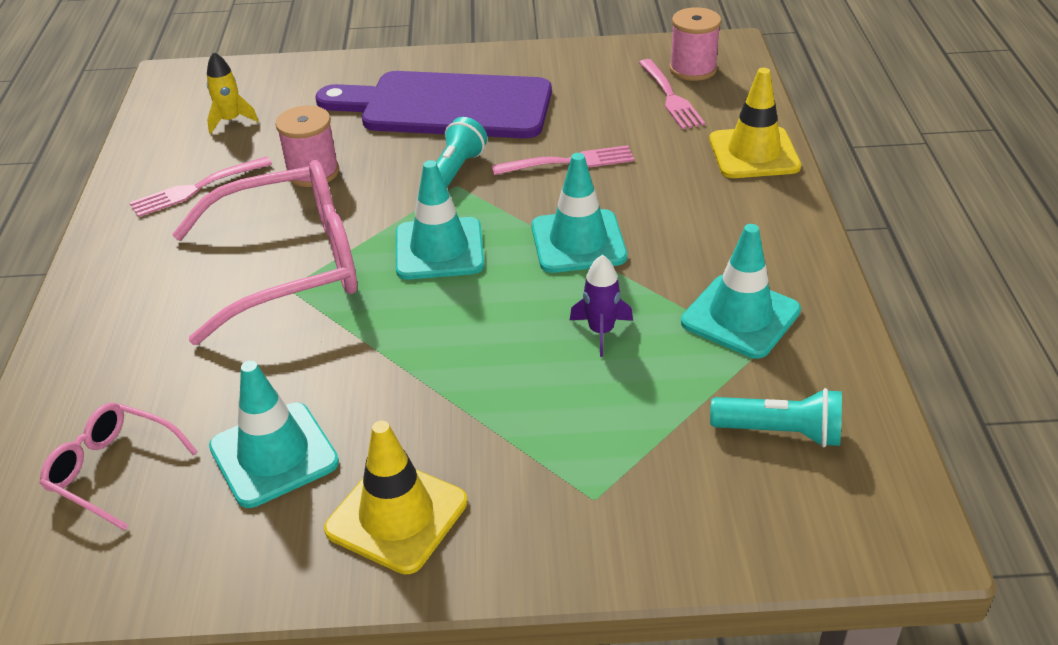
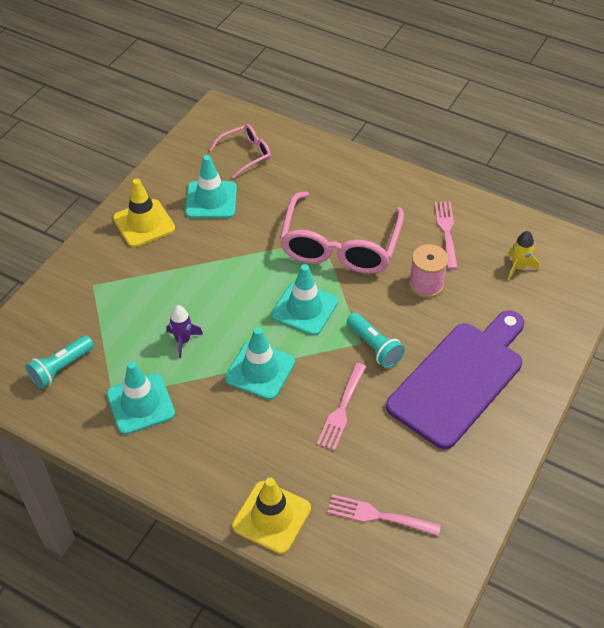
camera: 120 degrees right, 10 degrees up
(693, 69) = (408, 558): pink spool -> none

